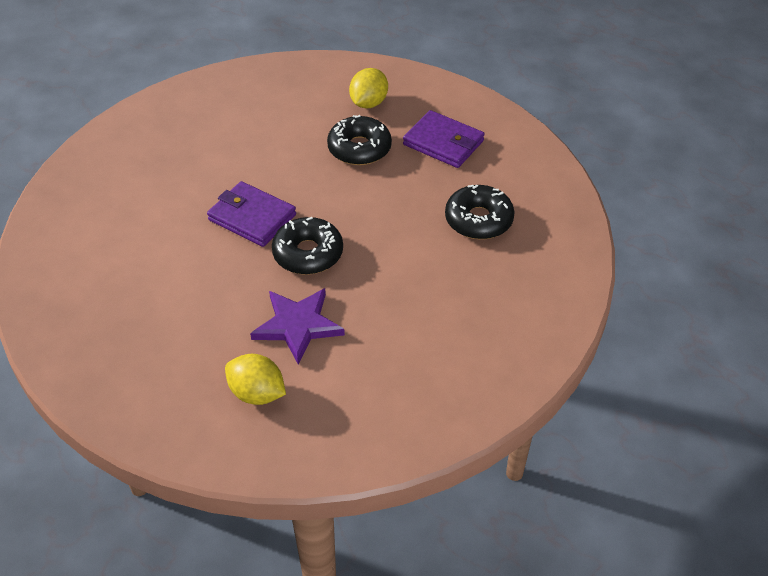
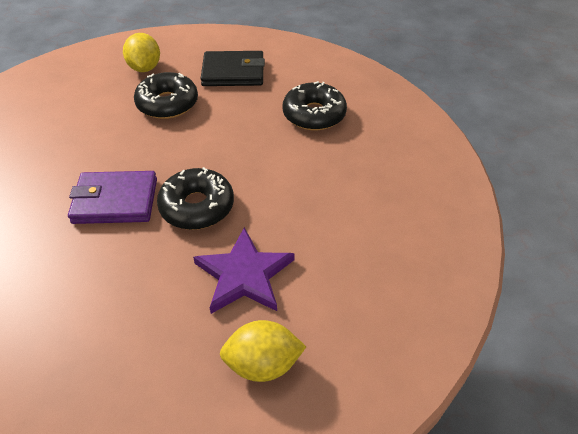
camera: 35 degrees left, 0 degrees up
(443, 143) = (233, 72): purple wallet -> black wallet

